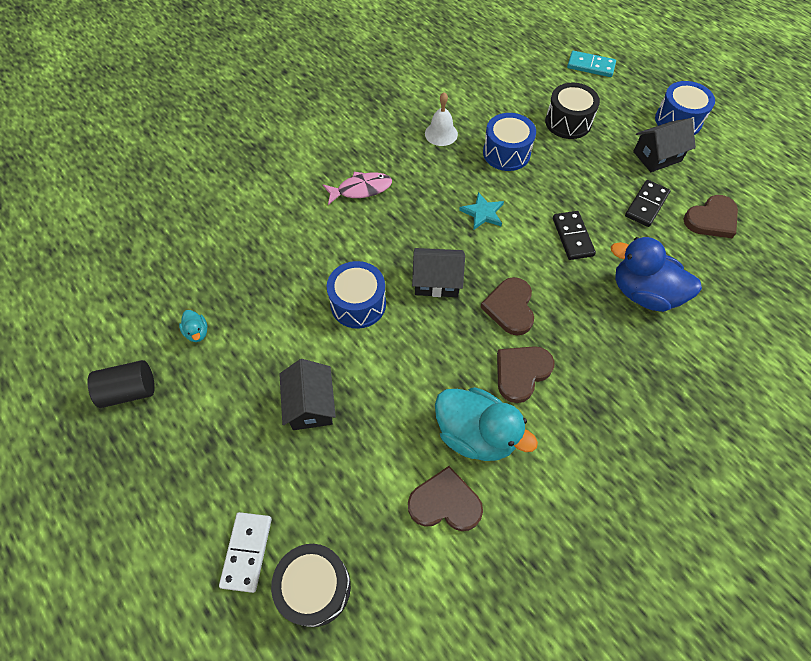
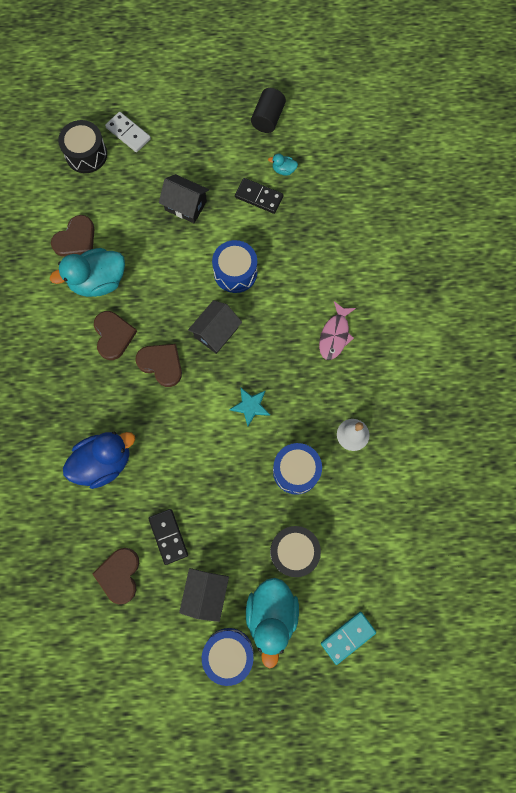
camera: 125 degrees right, 15 degrees up
(572, 237) = (182, 454): black domino -> black domino (259, 197)
(625, 111) = (271, 615): none -> turquoise duck

